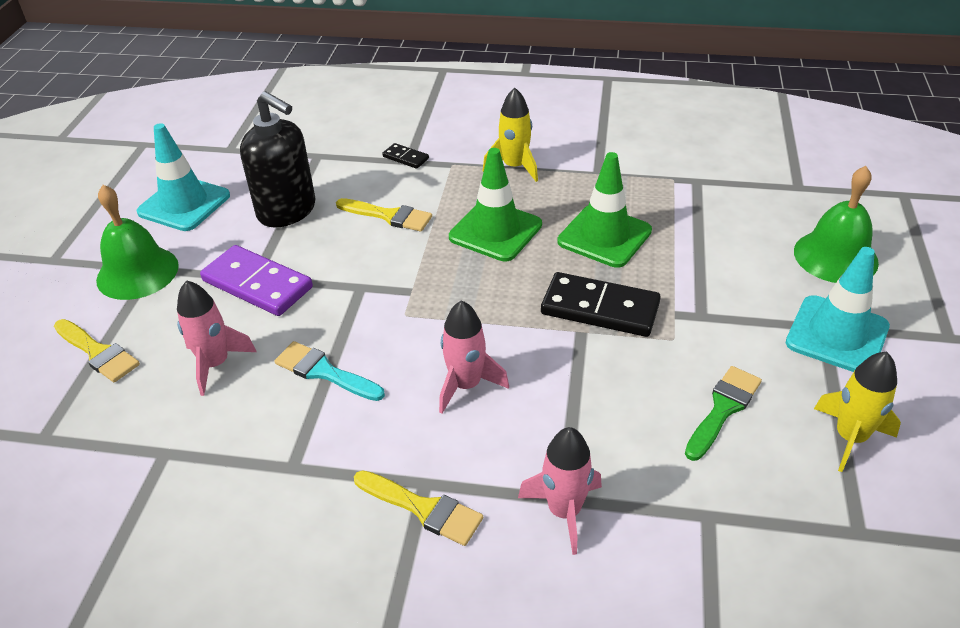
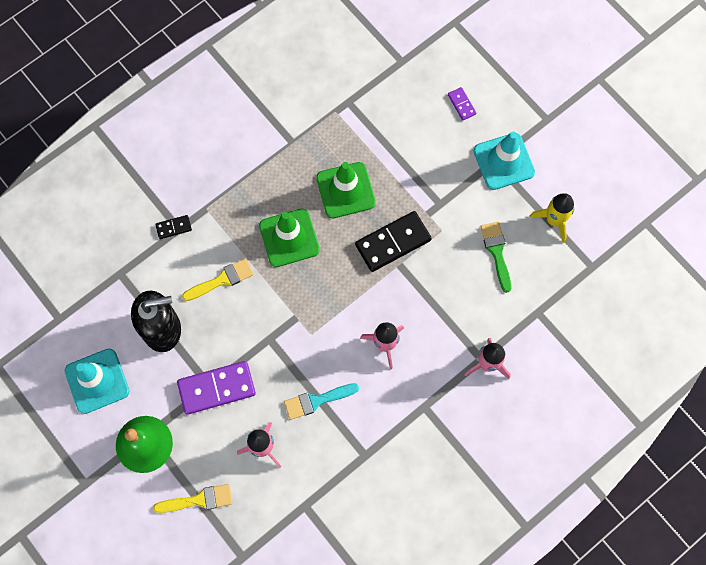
camera: 50 degrees left, 30 degrees up
(423, 509) = (437, 418): yellow brush -> none
(514, 167) = (243, 178): yellow rocket -> none
(835, 256) = (461, 104): green bell -> purple domino

